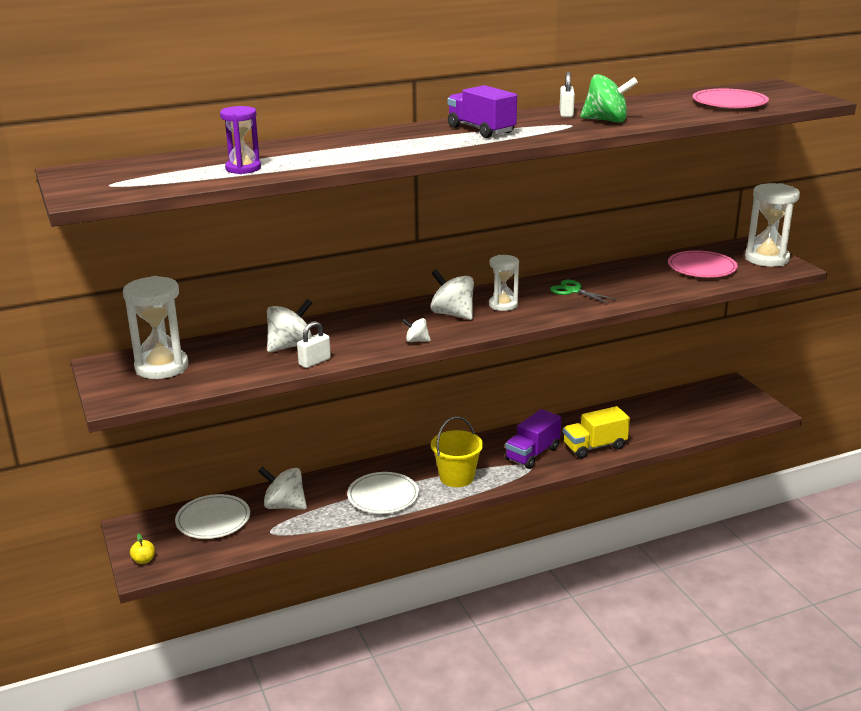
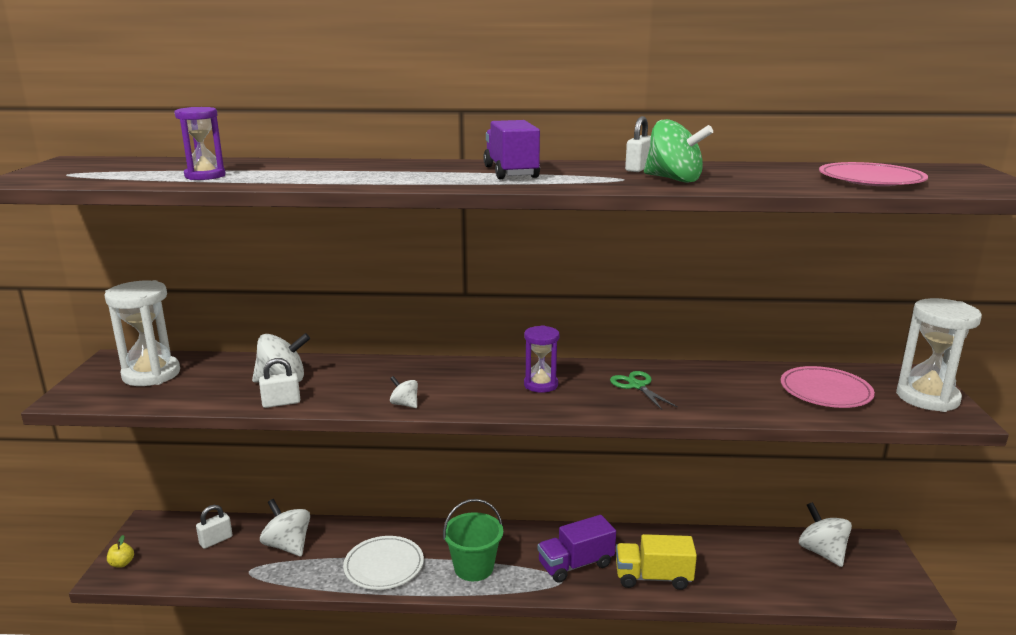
camera: 25 degrees right, 5 degrees down
(213, 520) = (216, 540): white plate -> white padlock
(452, 314) = (476, 383): white spinning top -> white spinning top (822, 552)
(456, 477) = (474, 568): yellow bucket -> green bucket
(503, 305) = (541, 385): white hourglass -> purple hourglass

